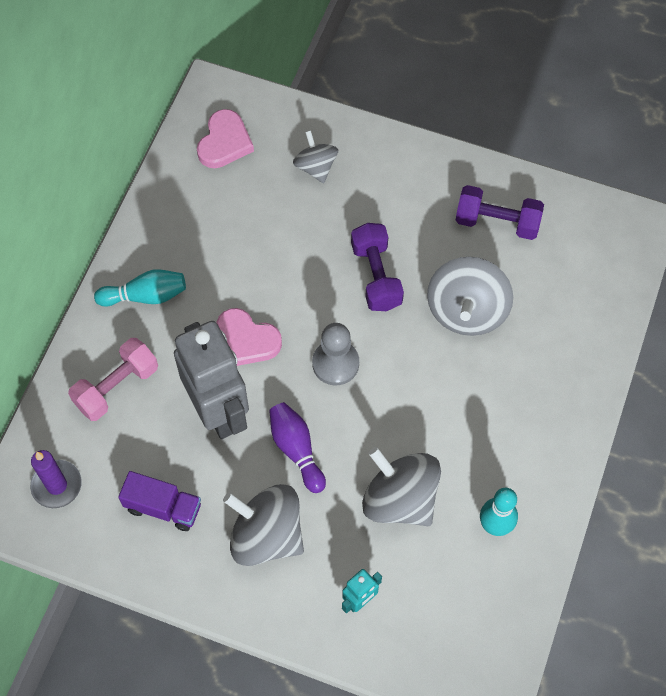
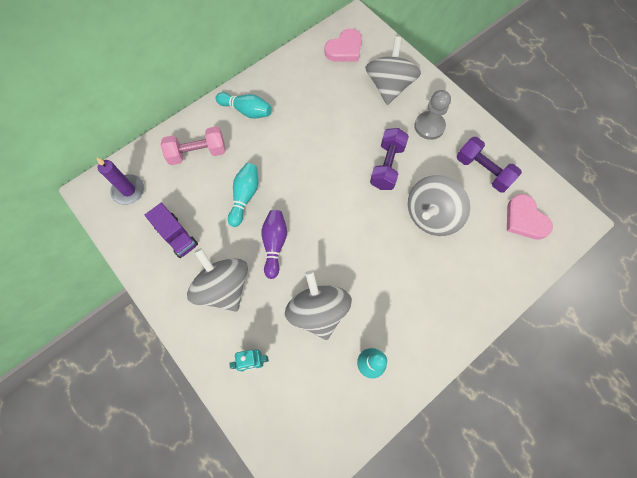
camera: 30 degrees right, 5 degrees up
(219, 411) = (244, 197): grey robot -> turquoise bowling pin
(246, 340) = (286, 164): pink heart -> pink heart (524, 219)
(316, 167) = (389, 86): grey spinning top -> grey spinning top, size x1.70
(335, 363) = (330, 205): grey pawn -> grey pawn (429, 126)

